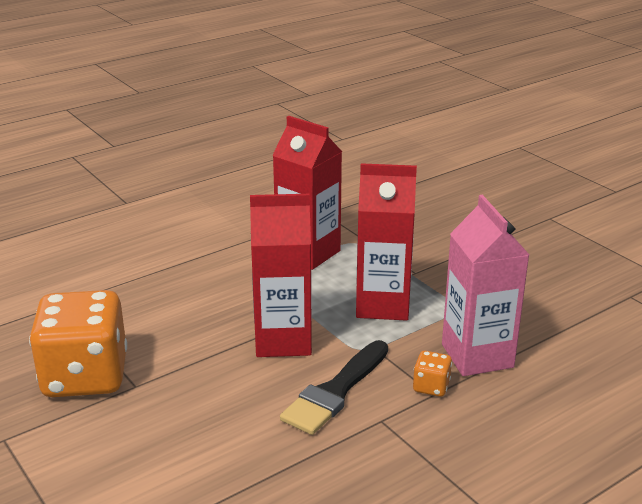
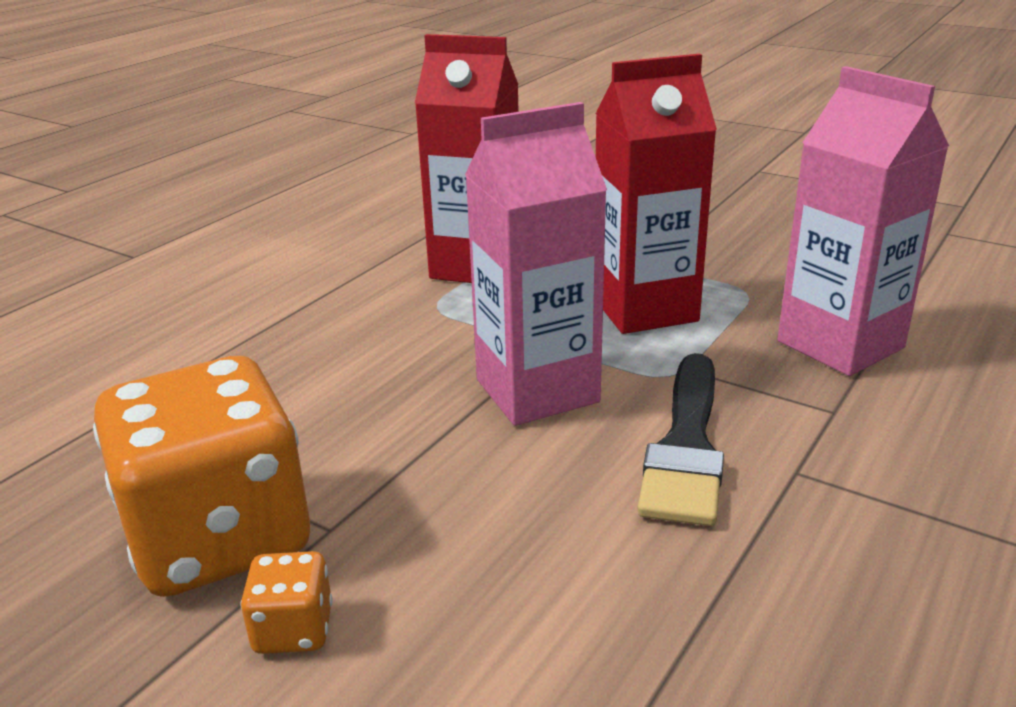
camera: 20 degrees left, 0 degrees up
(283, 340) = (537, 391): red carton -> pink carton
(431, 387) = (820, 402): orange dice -> orange dice (293, 629)

